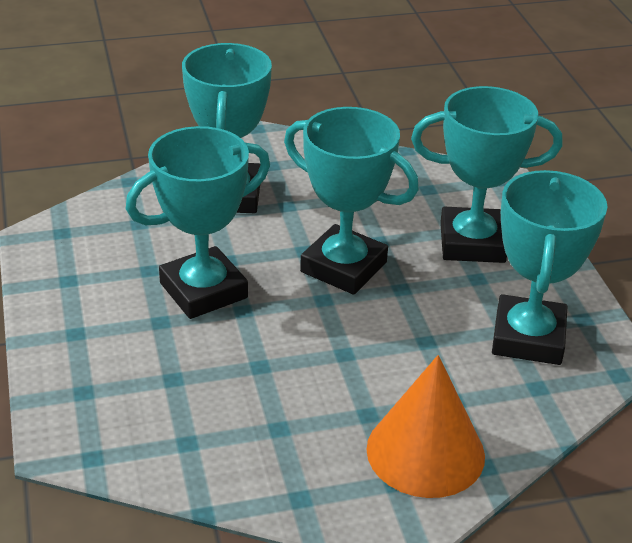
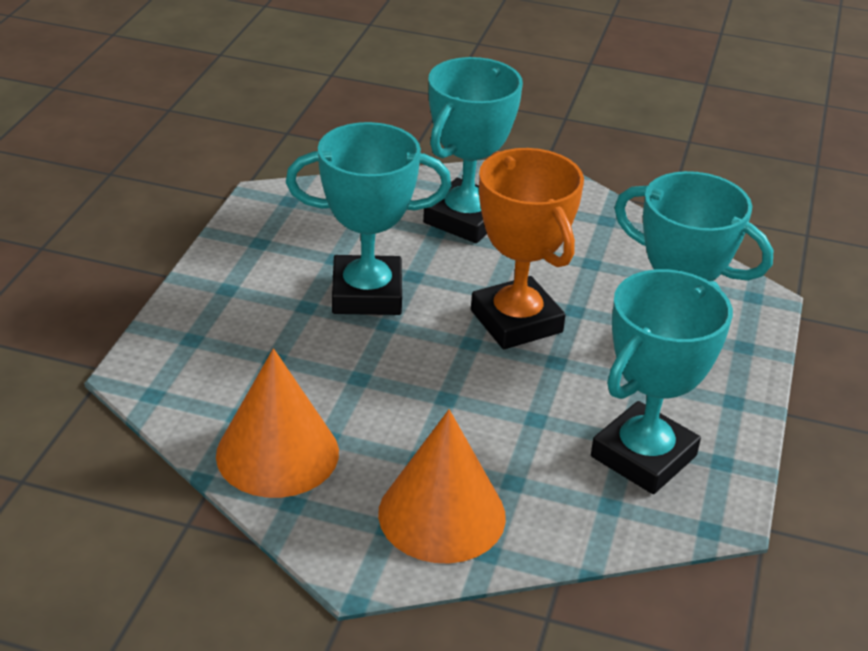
camera: 30 degrees right, 0 degrees up
(250, 461) = (277, 453): none -> orange cone
(343, 267) = (516, 321): turquoise trophy -> orange trophy

